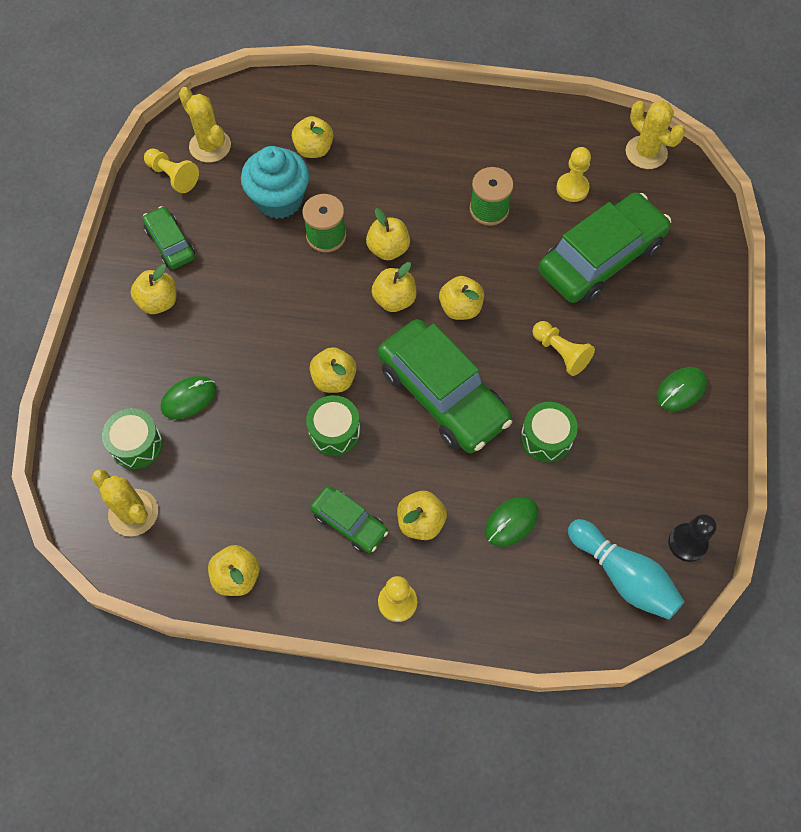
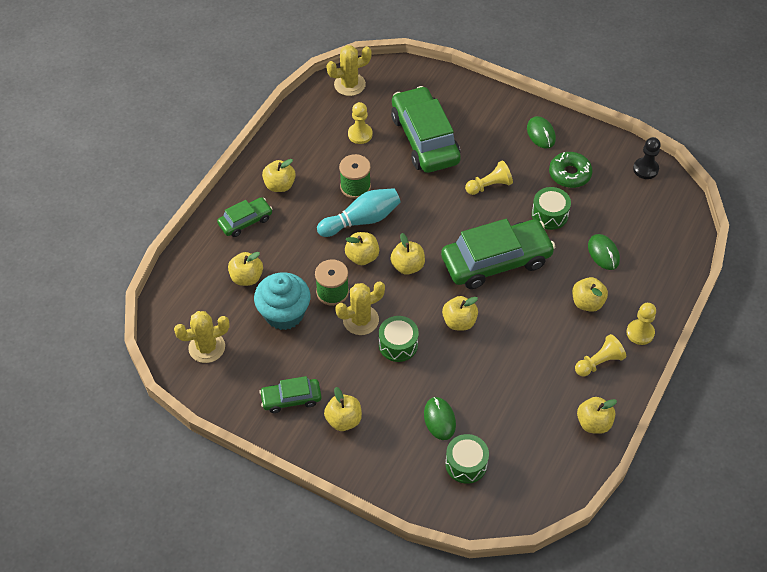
camera: 70 degrees left, 10 degrees down
(133, 513) = (522, 478): yellow cactus -> yellow cactus (360, 320)
(173, 176) = (224, 381): yellow pawn -> yellow pawn (599, 362)
(334, 431) = (501, 333): green drum -> green drum (398, 344)
(349, 523) = (574, 344): green car -> green car (245, 221)
(460, 308) = (431, 229): yellow apple -> yellow apple (279, 185)
(622, 575) = (657, 208): turquoise bowling pin -> turquoise bowling pin (361, 220)
(628, 444) = (569, 174): none -> green donut

